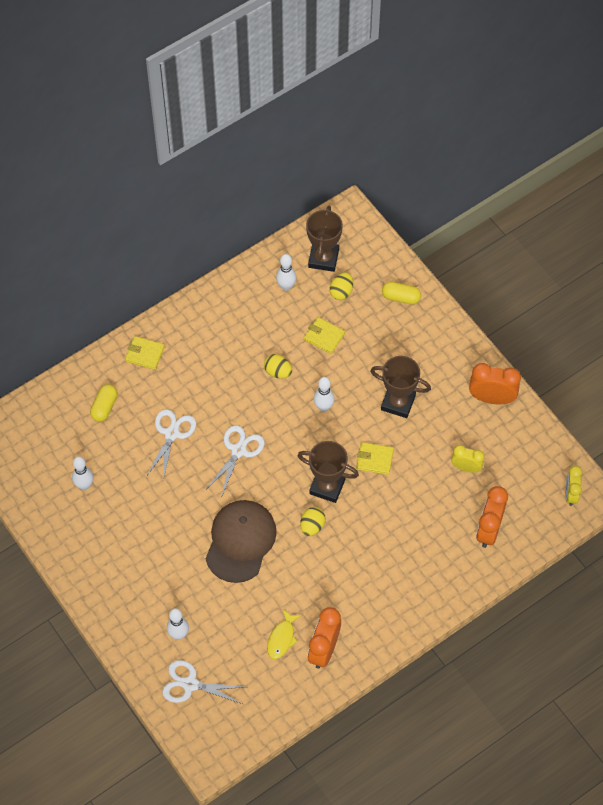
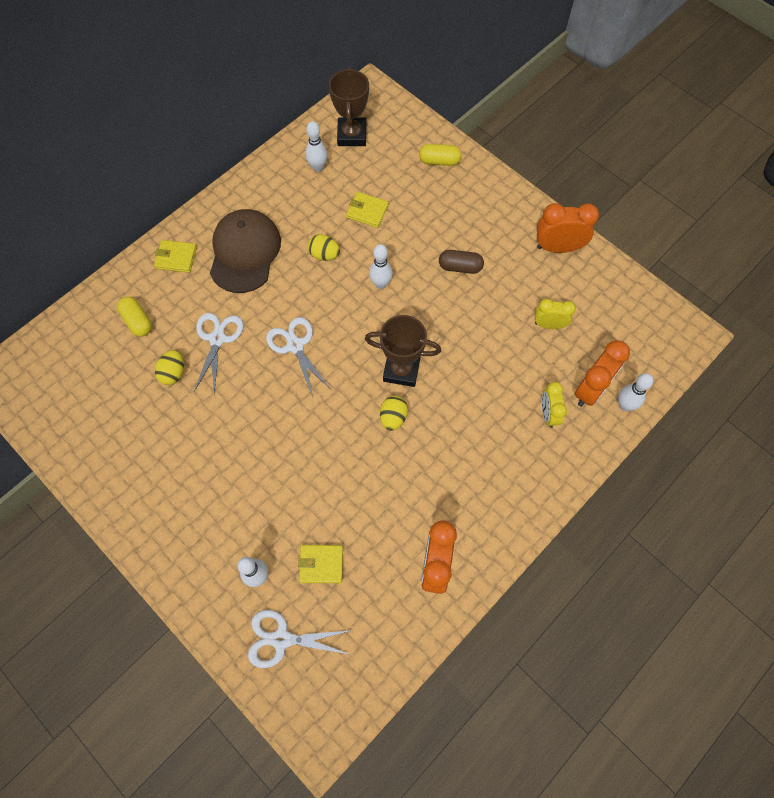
camera: 10 degrees left, 5 degrees up
(84, 485) = (124, 413): white bowling pin -> white bowling pin (624, 405)
(104, 407) = (137, 321): yellow capsule -> yellow capsule turned 45 degrees counterclockwise
(238, 450) = (295, 346): white scissors -> white scissors turned 45 degrees counterclockwise
(240, 541) = (314, 449): brown cap -> brown cap (245, 252)
(282, 638) = (383, 559): yellow fish -> none
(341, 292) = (376, 164): yellow egg -> yellow egg (173, 373)
(374, 459) = (448, 331): yellow wallet -> yellow wallet (321, 564)
(398, 402) = (460, 267): brown trophy -> brown capsule
(489, 530) = (591, 389): orange clock -> orange clock turned 150 degrees counterclockwise
(571, 494) = (669, 335): yellow clock -> yellow clock (548, 414)

